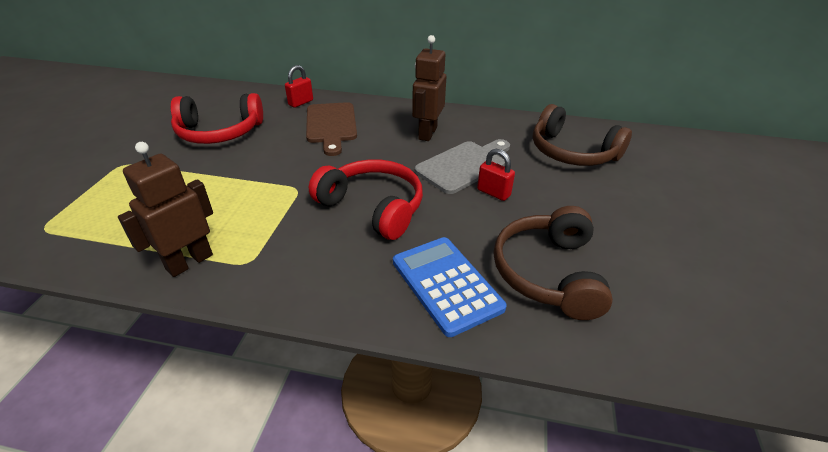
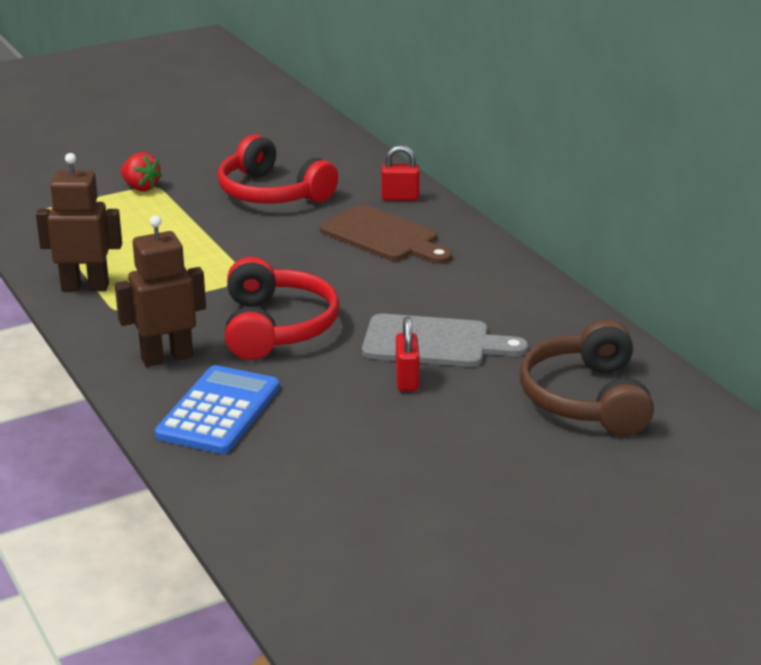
camera: 50 degrees right, 10 degrees down
(113, 170) = (140, 187): none -> red strawberry
(331, 125) = (384, 236): brown cutting board -> brown cutting board turned 90 degrees counterclockwise
(427, 133) = (465, 294): brown robot -> brown robot (167, 357)
(548, 273) = (312, 458): brown headphones -> none

